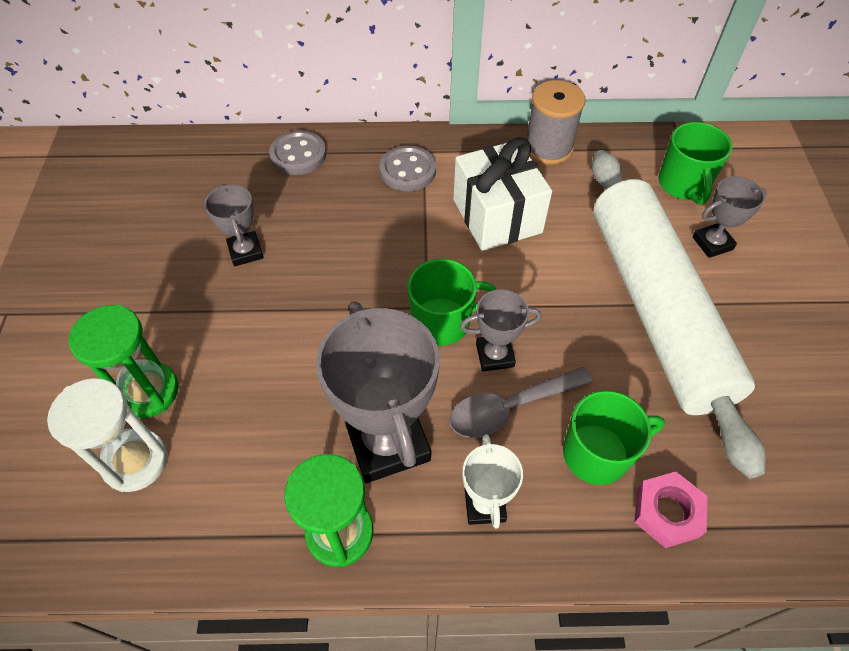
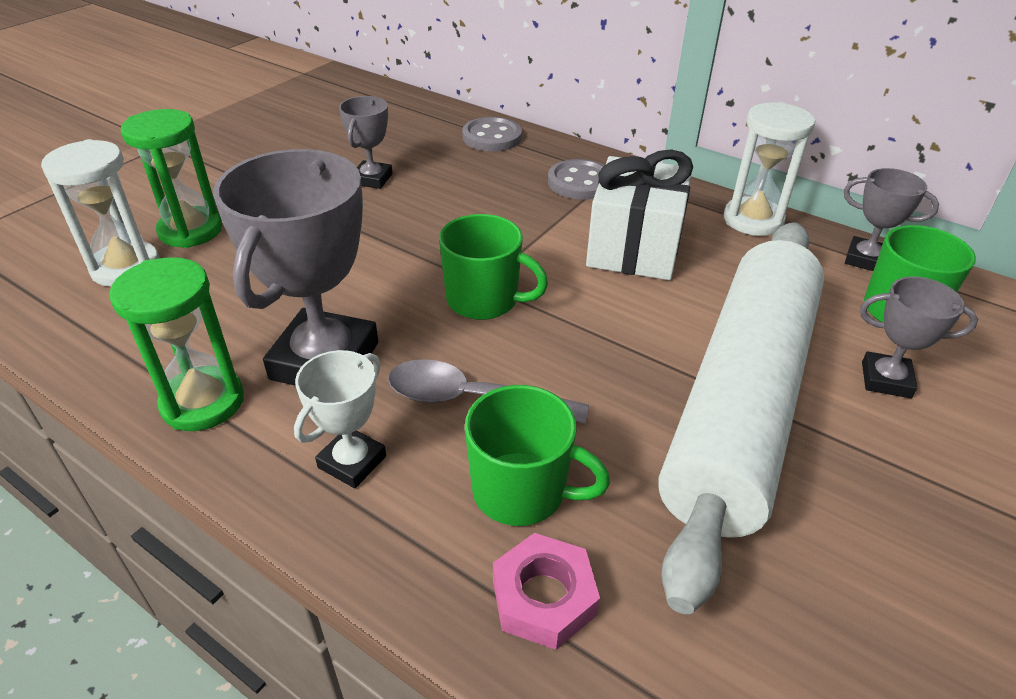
camera: 35 degrees right, 15 degrees down
(495, 355) = (505, 350): grey trophy -> grey trophy (865, 259)
(548, 148) = (753, 220): grey spool -> white hourglass

